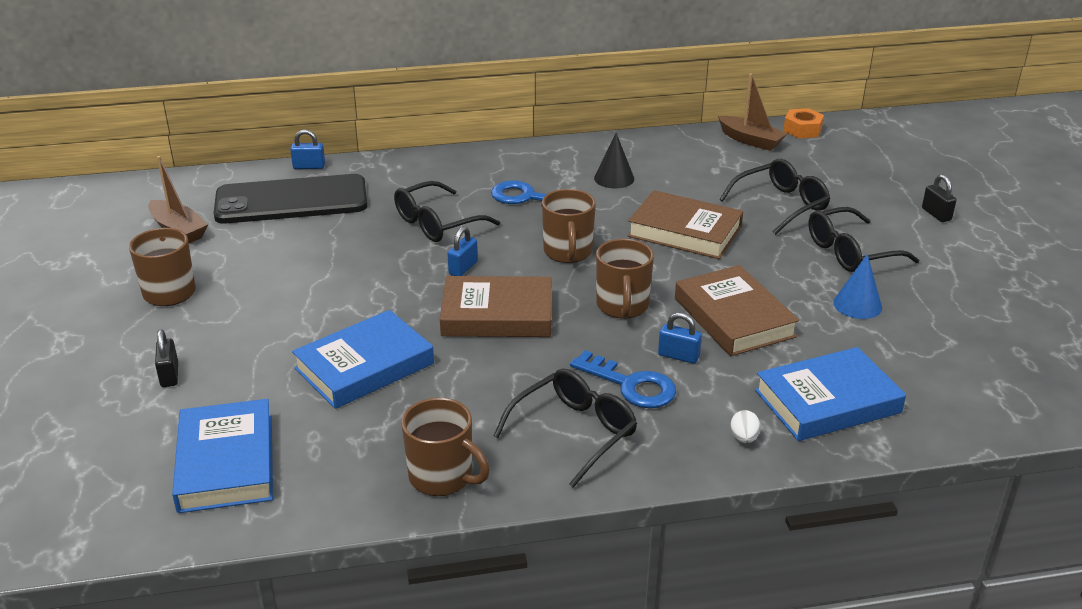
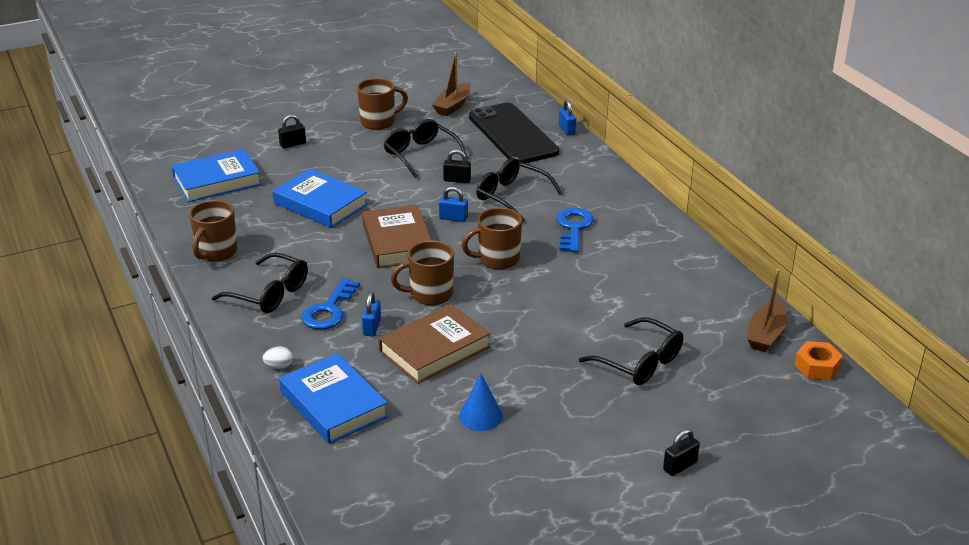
camera: 75 degrees right, 0 degrees up
(374, 253) = (457, 180): none -> black padlock
(614, 178) = (634, 265): black cone -> none
(685, 231) = (560, 312): brown book -> none
(851, 252) = (572, 409): black glasses -> black glasses (421, 155)

